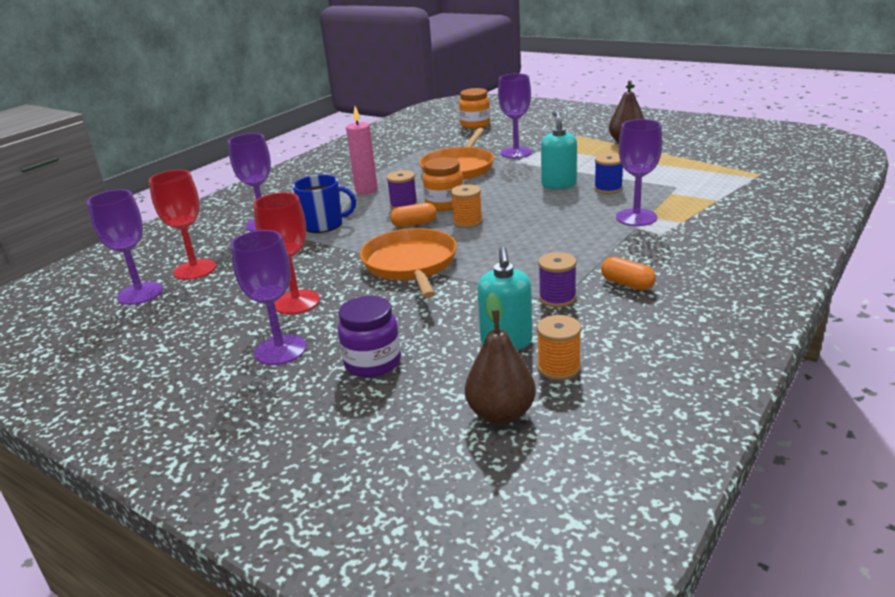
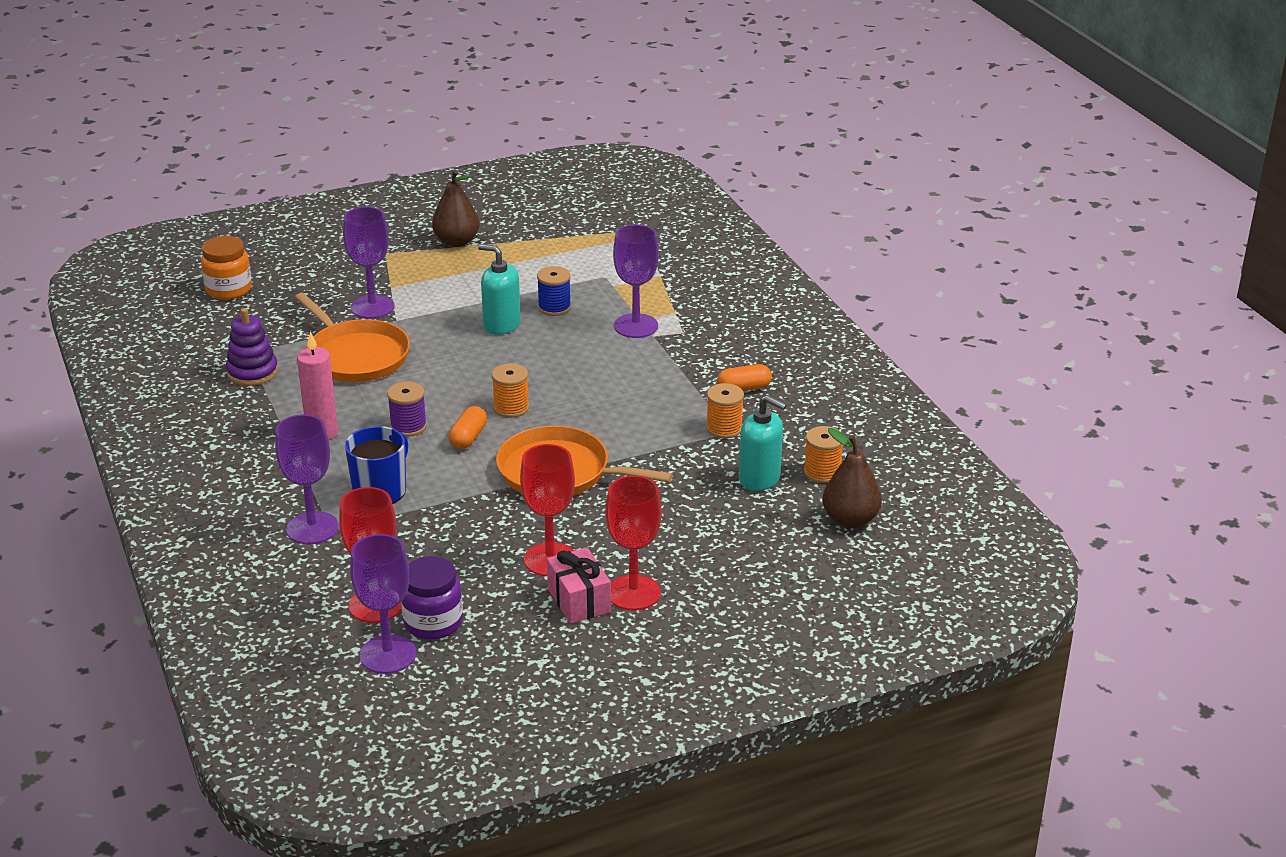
camera: 60 degrees left, 5 degrees up
(252, 332) = (579, 600): none -> pink gift
(280, 350) = (633, 593): purple goblet -> red goblet
(373, 363) = (714, 551): purple jar -> purple jar (433, 623)
(404, 156) = (252, 372): none -> purple stacking toy
(444, 204) = (446, 403): orange jar -> none
(557, 298) = (724, 428): purple spool -> orange spool

